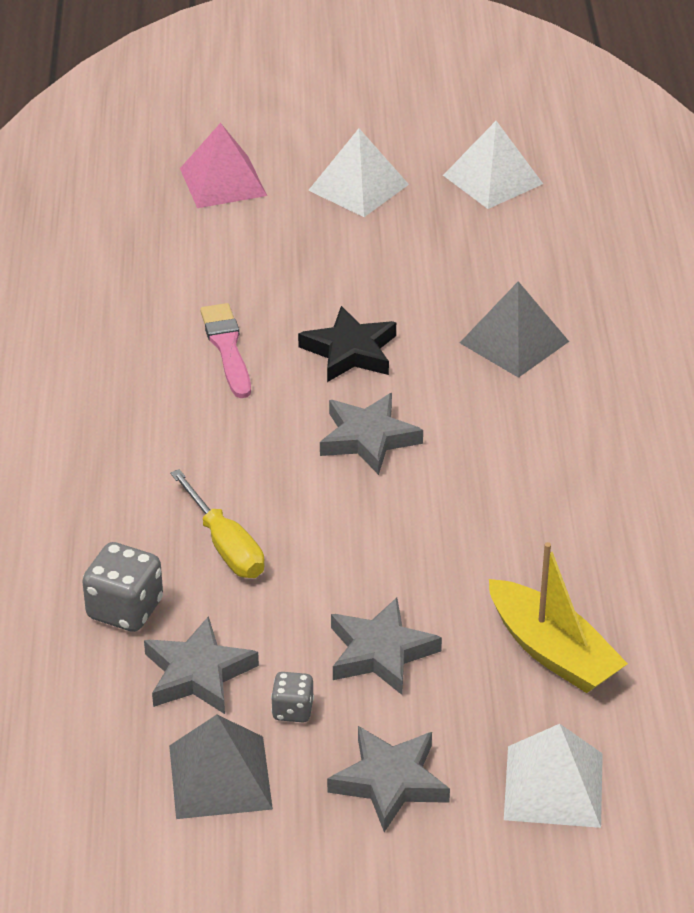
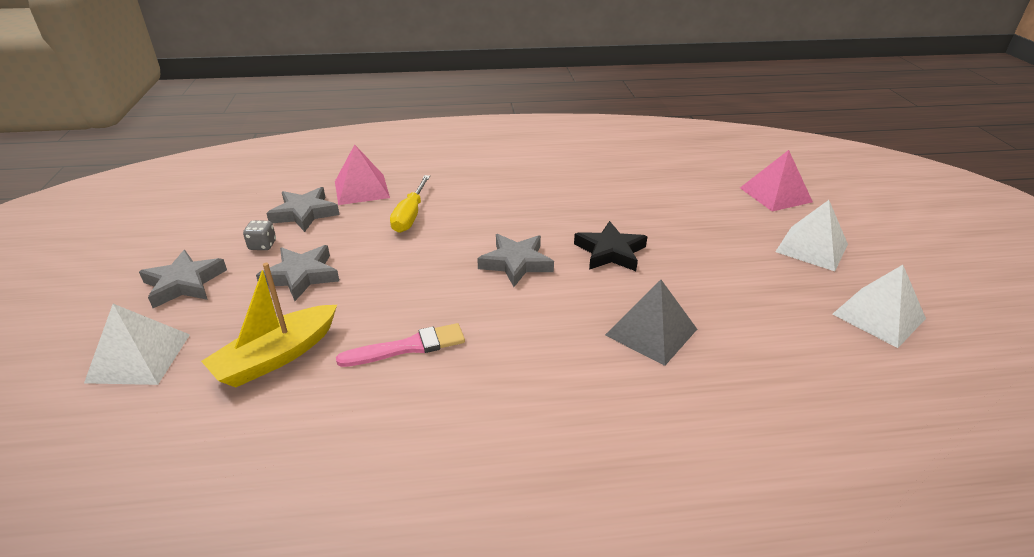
camera: 85 degrees right, 5 degrees down
(125, 609) = (362, 189): grey dice -> pink pyramid
(220, 777) = (220, 225): grey pyramid -> none
(225, 545) = (410, 216): yellow screwdriver -> yellow screwdriver turned 45 degrees counterclockwise
(227, 348) = (598, 206): pink brush -> pink brush (408, 347)

